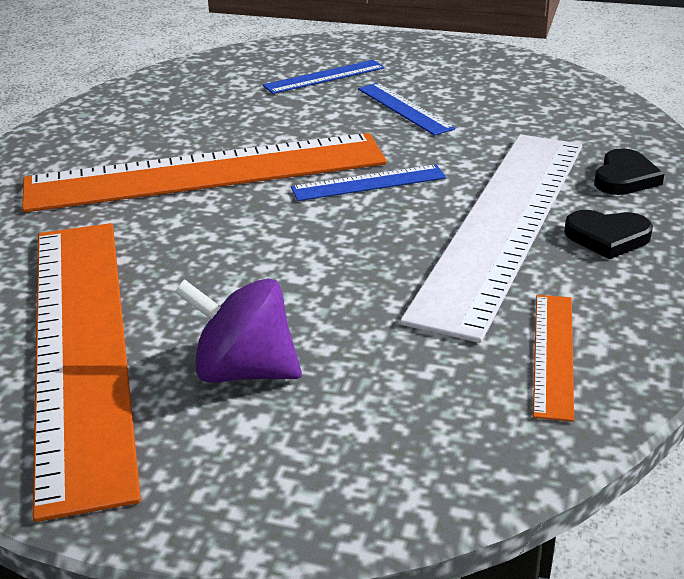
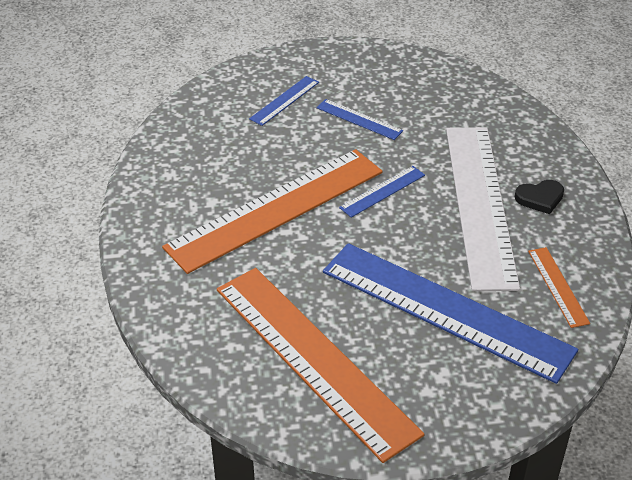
camera: 25 degrees left, 10 degrees up
(244, 371) = (414, 345): purple spinning top -> none
(336, 339) = (445, 310): none -> blue ruler
(625, 178) = (524, 148): black heart -> none

